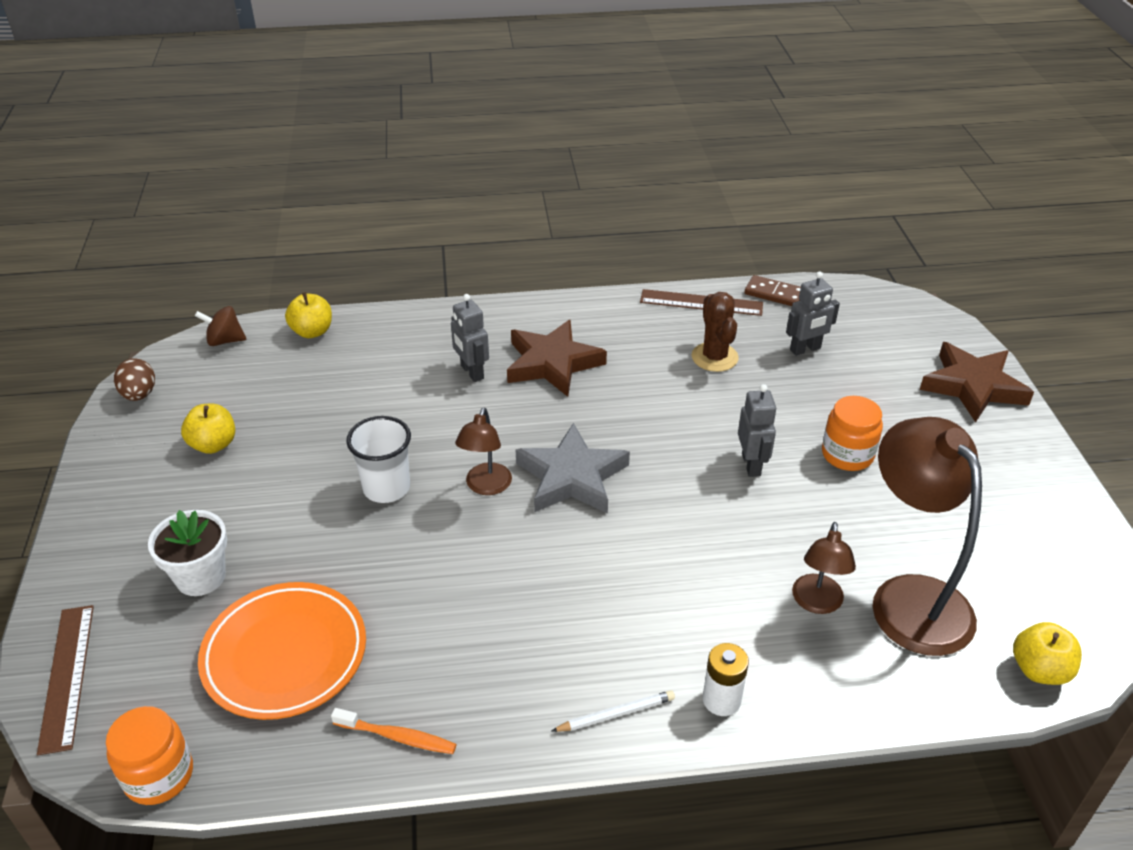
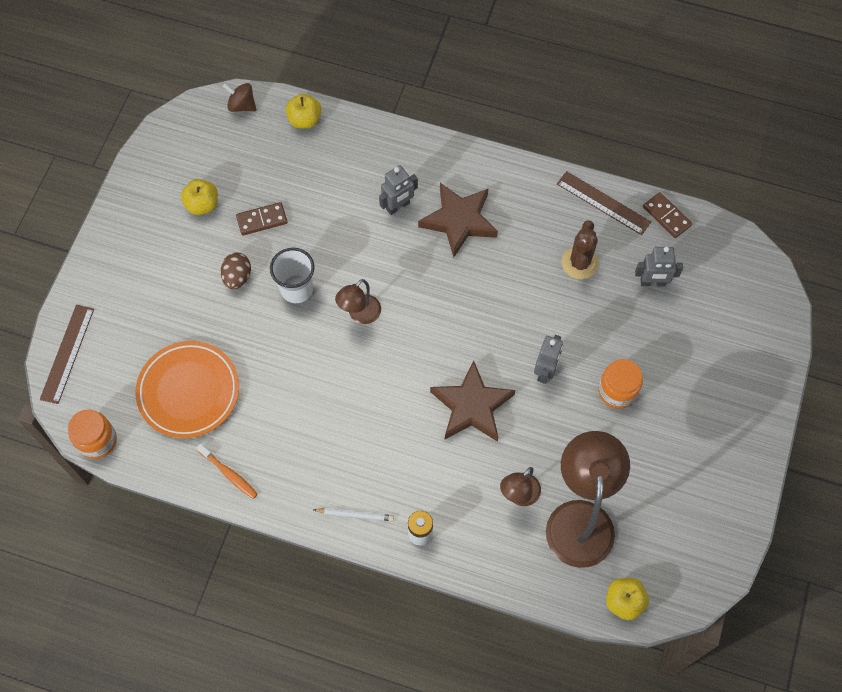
camera: 25 degrees right, 25 degrees up
(139, 395) = (169, 138): brown egg -> brown egg (237, 277)
(201, 577) = (160, 313): white flower pot -> none
(303, 435) = (262, 220): none -> brown domino
(471, 372) = (398, 206): grey robot -> grey robot turned 120 degrees counterclockwise
(571, 477) = (419, 330): grey star -> none
(973, 386) = (754, 370): brown star -> brown star (472, 406)

